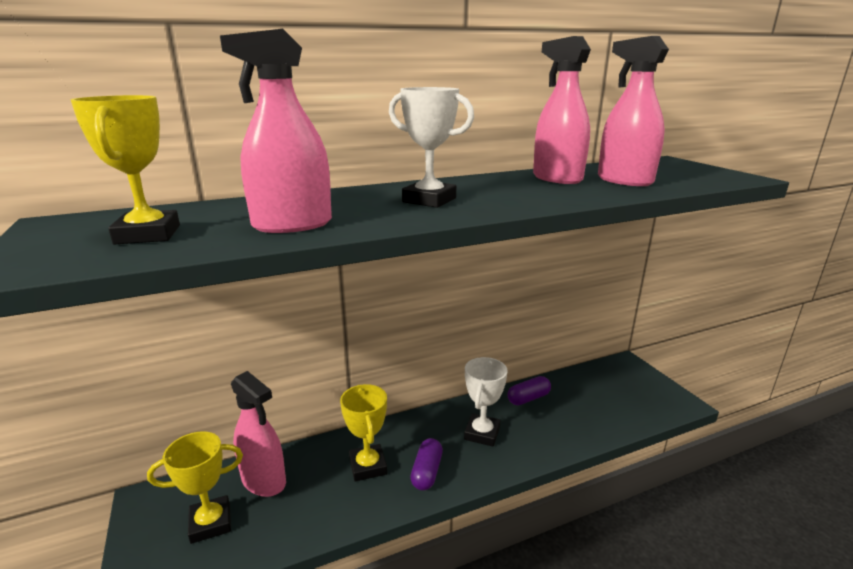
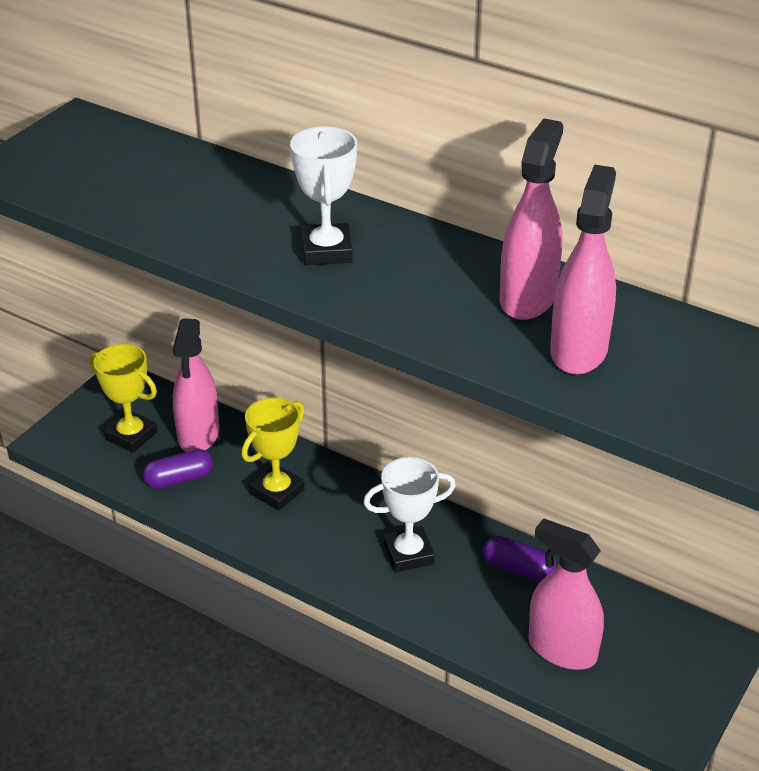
camera: 55 degrees right, 15 degrees up
(148, 234) = (94, 172): yellow trophy -> none
(292, 225) = (177, 218): pink spray bottle -> pink spray bottle (562, 649)
(427, 472) = (308, 538): purple capsule -> purple capsule (179, 479)

